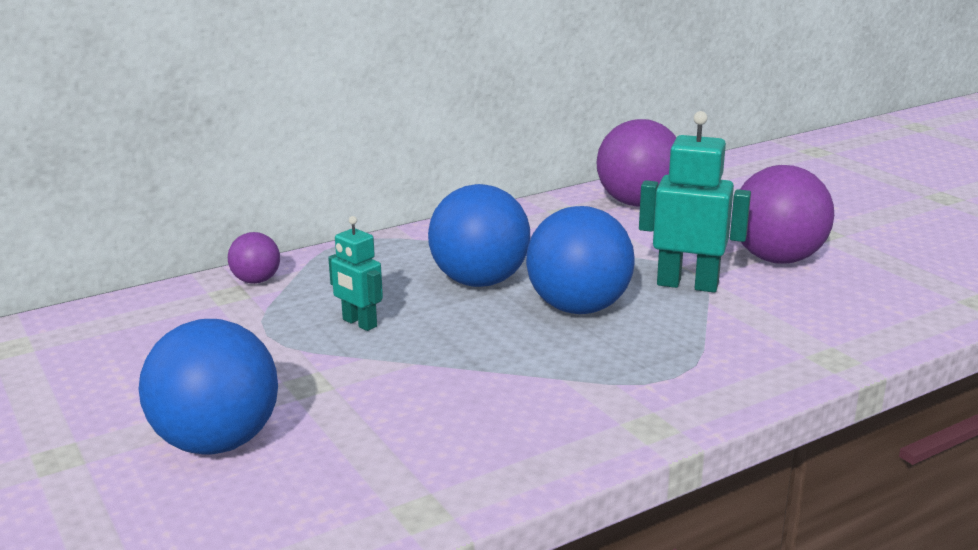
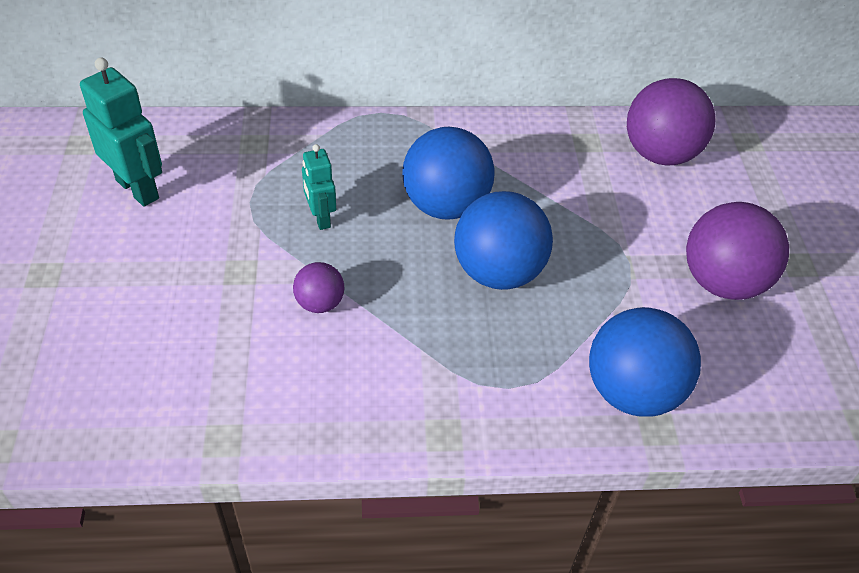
camera: 25 degrees right, 25 degrees up
(217, 442) = (144, 305): blue ball -> blue ball (632, 391)
(256, 281) = (282, 135): purple ball -> purple ball (320, 303)
(687, 284) = (612, 282): turquoise robot -> turquoise robot (138, 189)

